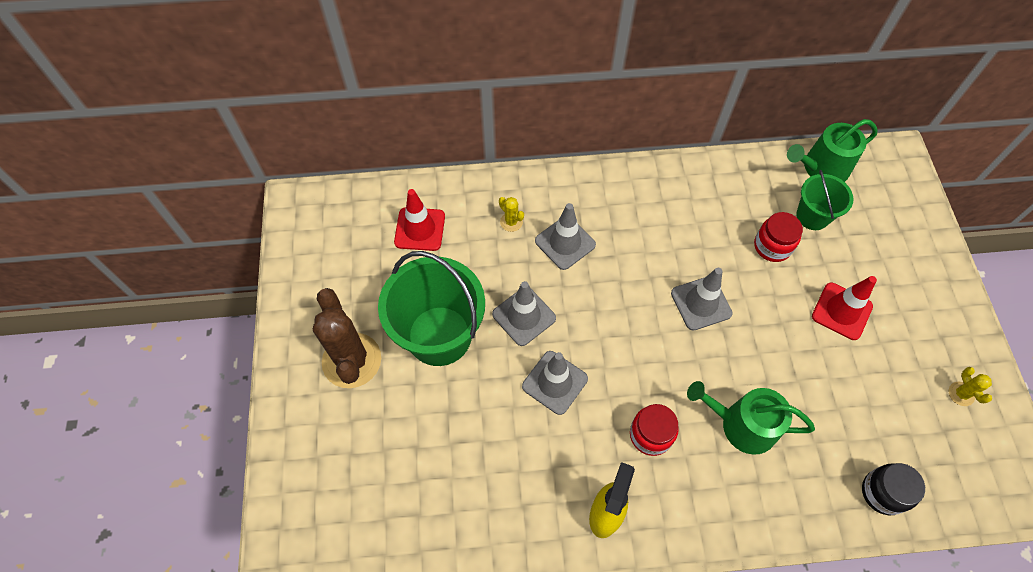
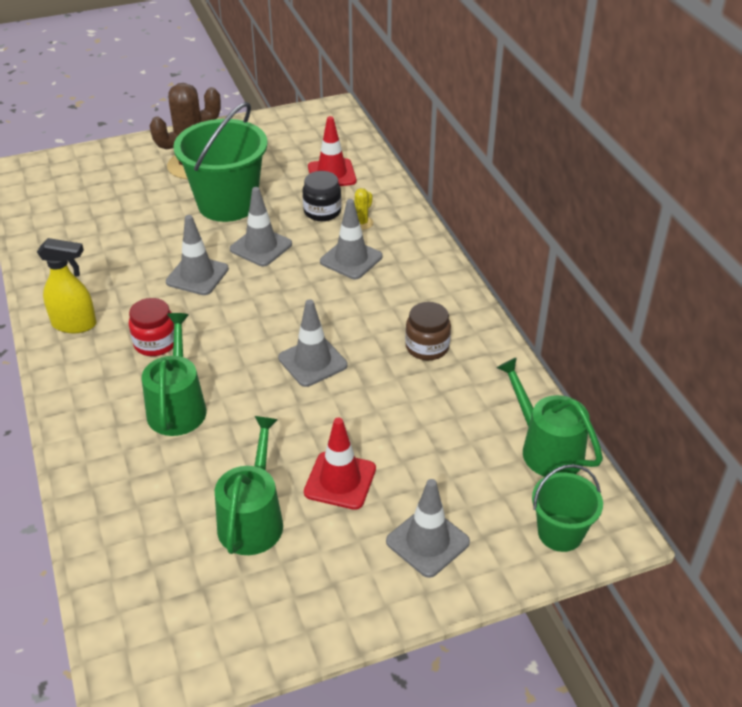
camera: 75 degrees right, 20 degrees down
(698, 214) = (427, 347): none -> brown jar
(772, 246) = (408, 412): red jar -> none
(812, 216) = (467, 445): green bucket -> green bucket (560, 533)
(878, 382) = (252, 519): none -> green watering can
(883, 492) = (116, 529): black jar -> black jar (322, 211)
(905, 267) = (427, 542): none -> grey traffic cone
(961, 394) = (256, 605): yellow cactus -> none

